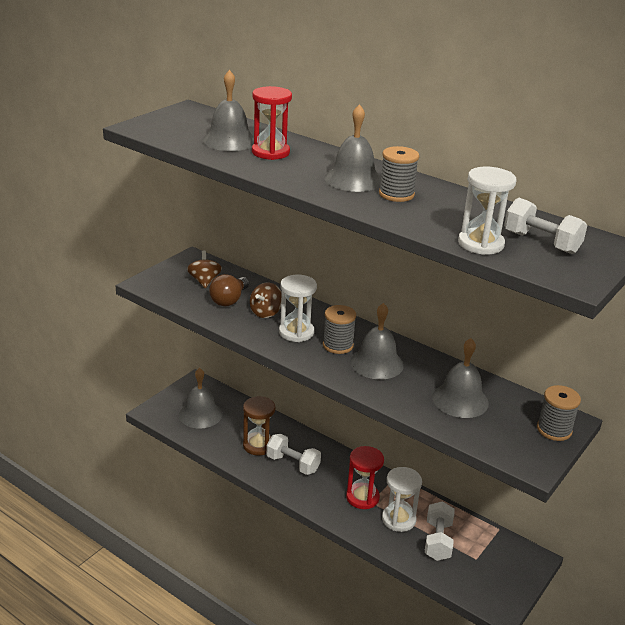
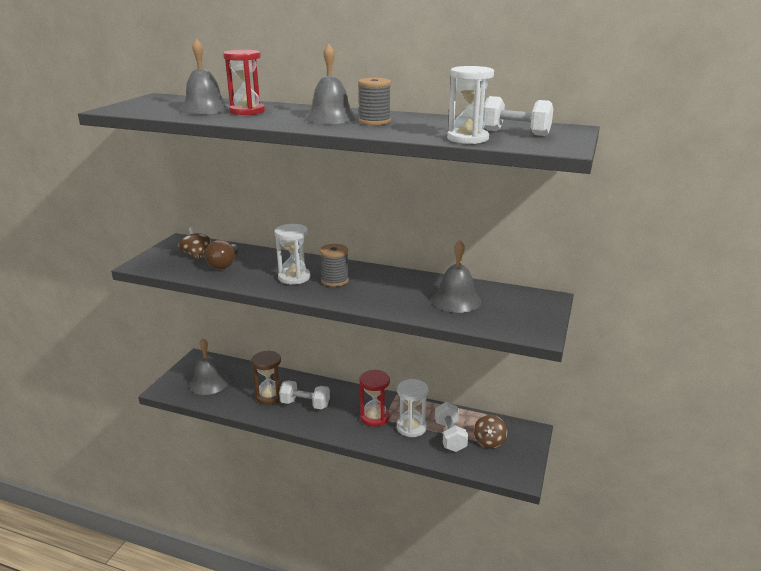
camera: 15 degrees left, 5 degrees down
(266, 312) = (261, 268): brown spinning top -> brown spinning top (489, 441)
(377, 363) = (374, 287): grey bell -> none
(554, 430) = (541, 307): grey spool -> none

